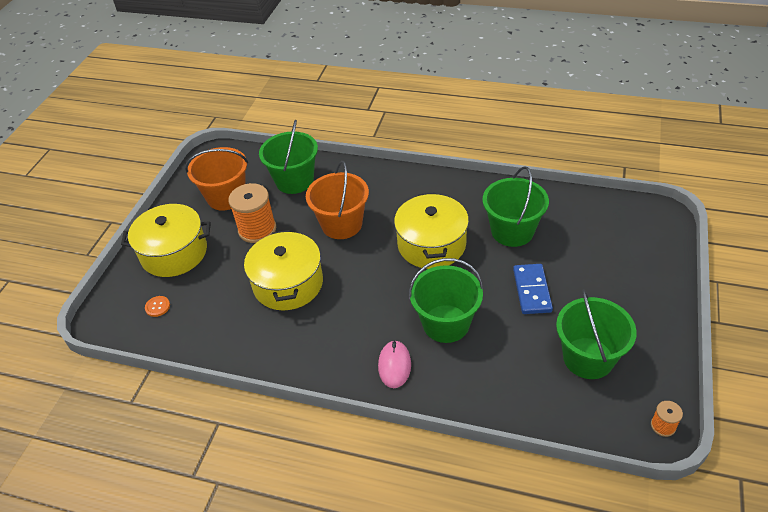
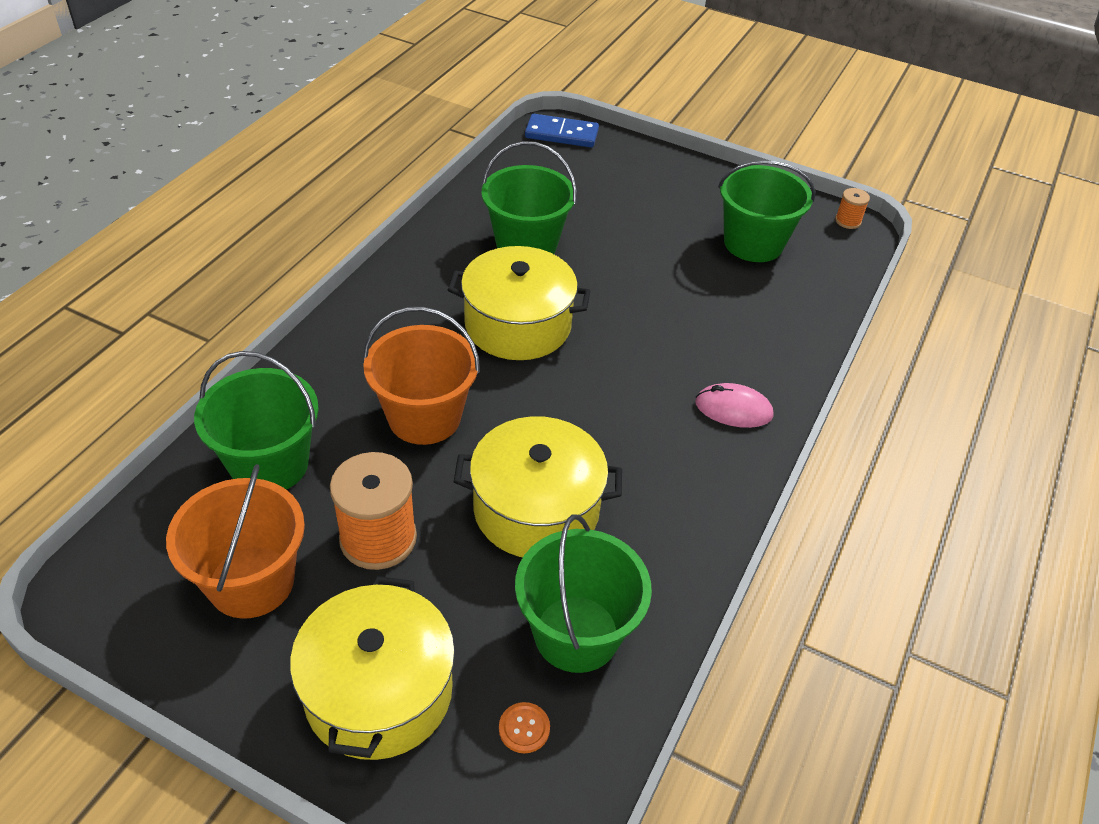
camera: 85 degrees left, 0 degrees up
(446, 323) = (672, 344): green bucket -> green bucket (576, 633)
(531, 290) = (638, 256): blue domino -> blue domino (561, 134)

